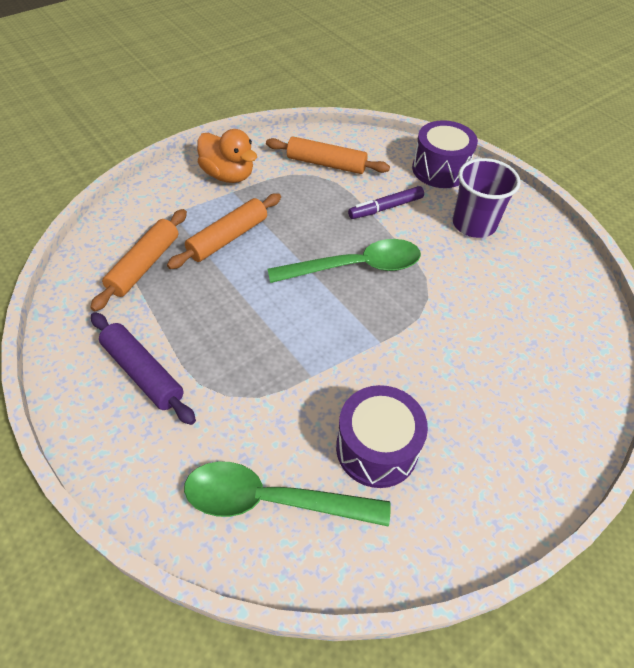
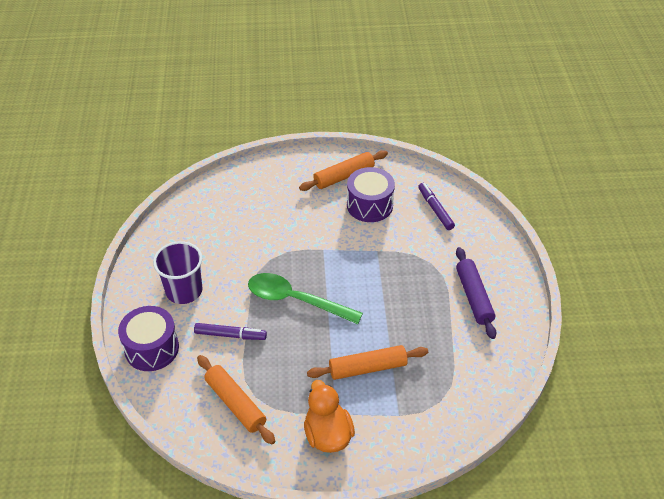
camera: 145 degrees left, 5 degrees down
(144, 265) = (442, 374): orange rolling pin -> orange rolling pin (344, 176)
(272, 500) = (435, 209): green spoon -> purple marker

